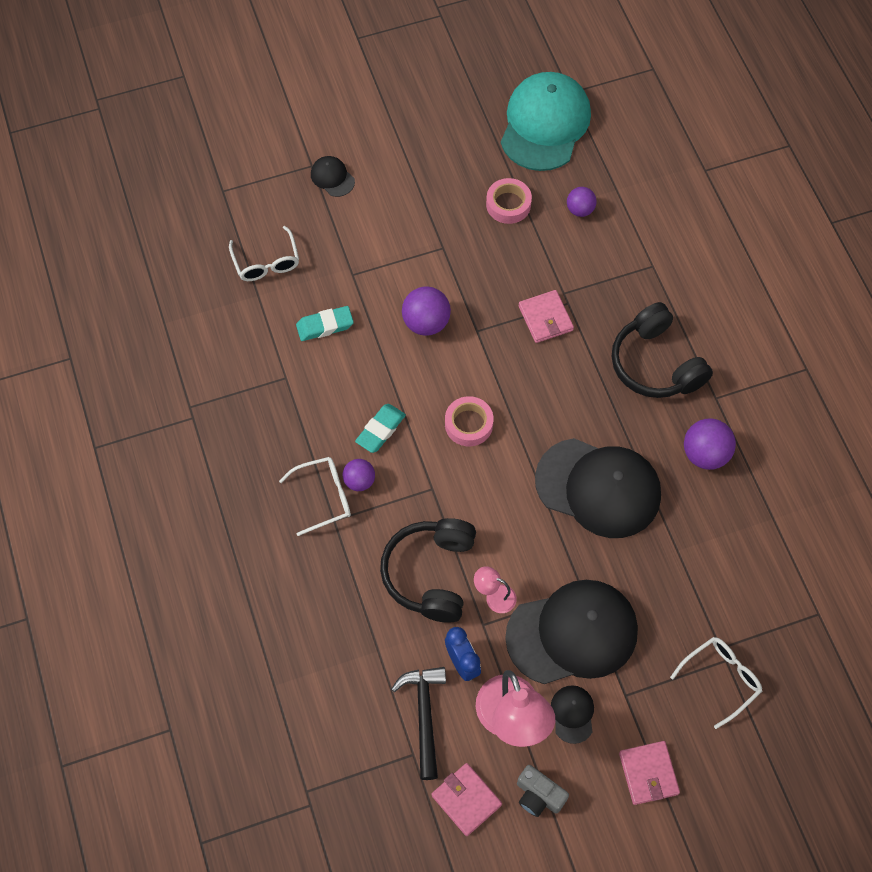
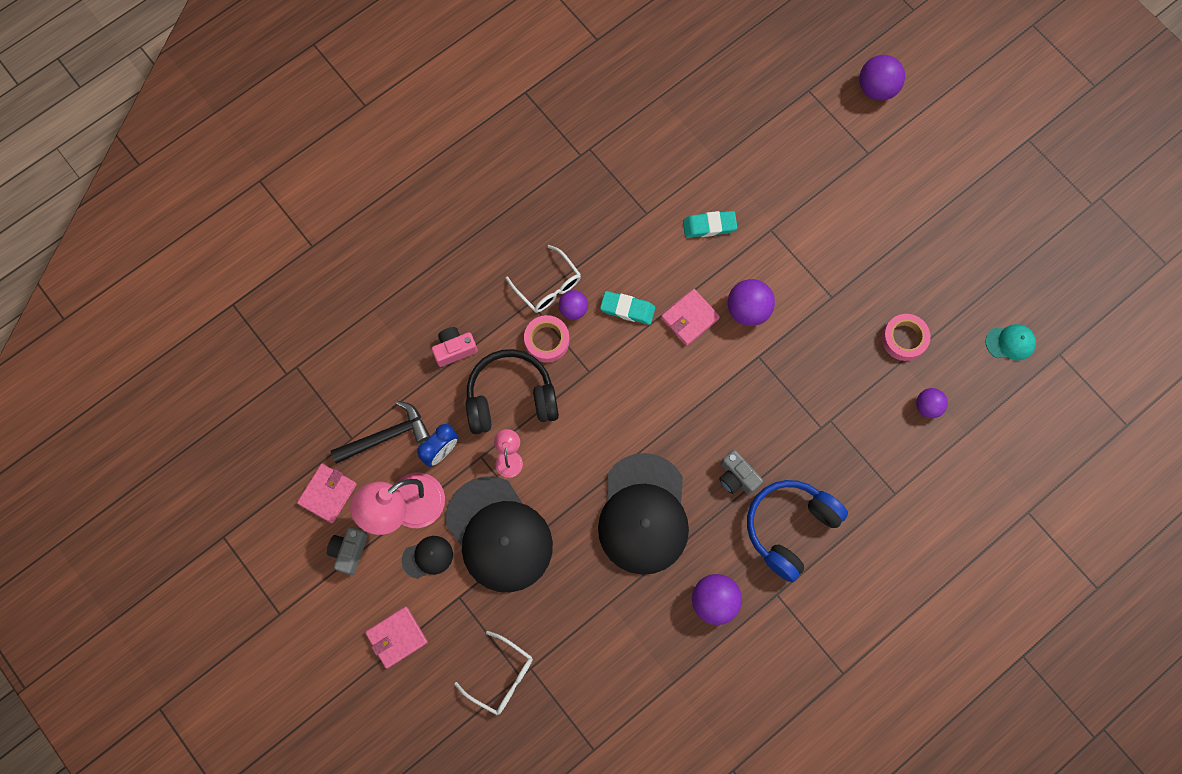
camera: 70 degrees right, 10 degrees up
(249, 134) = (876, 88): none -> purple ball
(266, 262) = (751, 154): white glasses -> none
(325, 326) = (709, 226): turquoise eraser -> turquoise eraser turned 60 degrees counterclockwise
(332, 177) = (863, 175): black cap -> none
(355, 613) = (454, 349): none -> pink camera
(468, 424) = (662, 381): pink tape -> pink tape (547, 340)
(545, 124) = (1010, 342): turquoise cap -> turquoise cap, size x0.42
(545, 318) = (796, 412): pink wallet -> pink wallet (689, 318)
(590, 391) = (737, 477): none -> grey camera
(655, 364) = (789, 528): black headphones -> blue headphones

